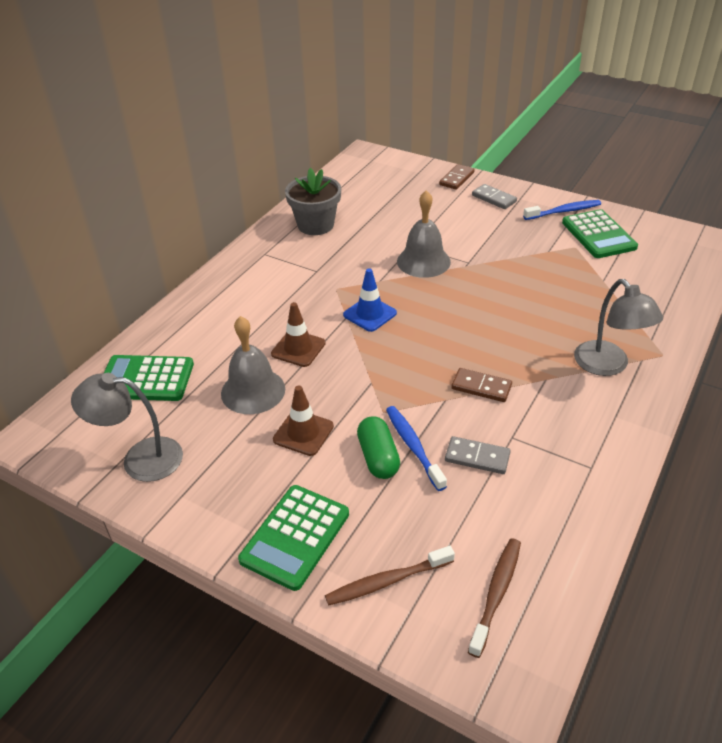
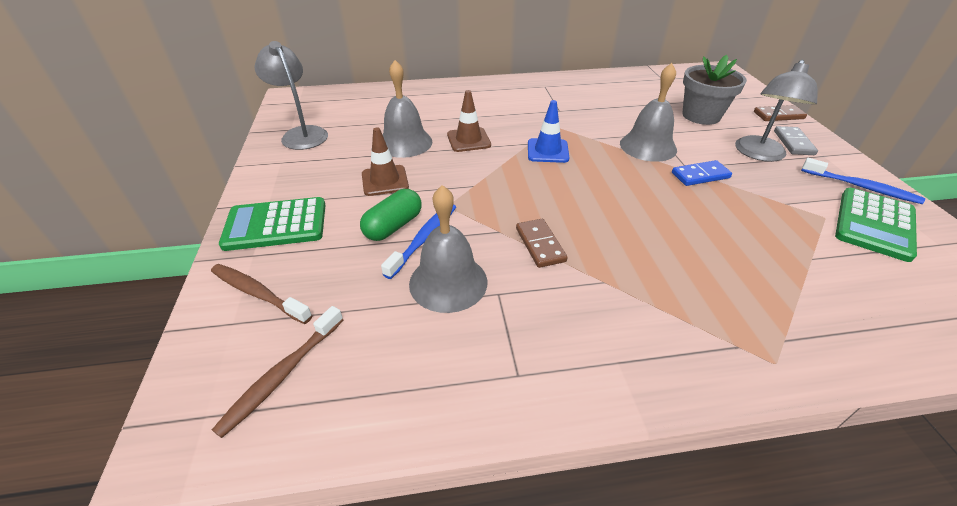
camera: 50 degrees right, 0 degrees up
(146, 379) = (372, 104): green calculator -> none
(315, 225) = (606, 88): grey flower pot -> grey flower pot (701, 116)
(477, 457) = (448, 282): grey domino -> grey bell
(484, 263) = (700, 175): none -> blue domino
(496, 594) = (283, 374): brown toothbrush -> brown toothbrush turned 135 degrees clockwise
(608, 366) = (687, 320): grey lamp -> grey lamp (758, 154)

